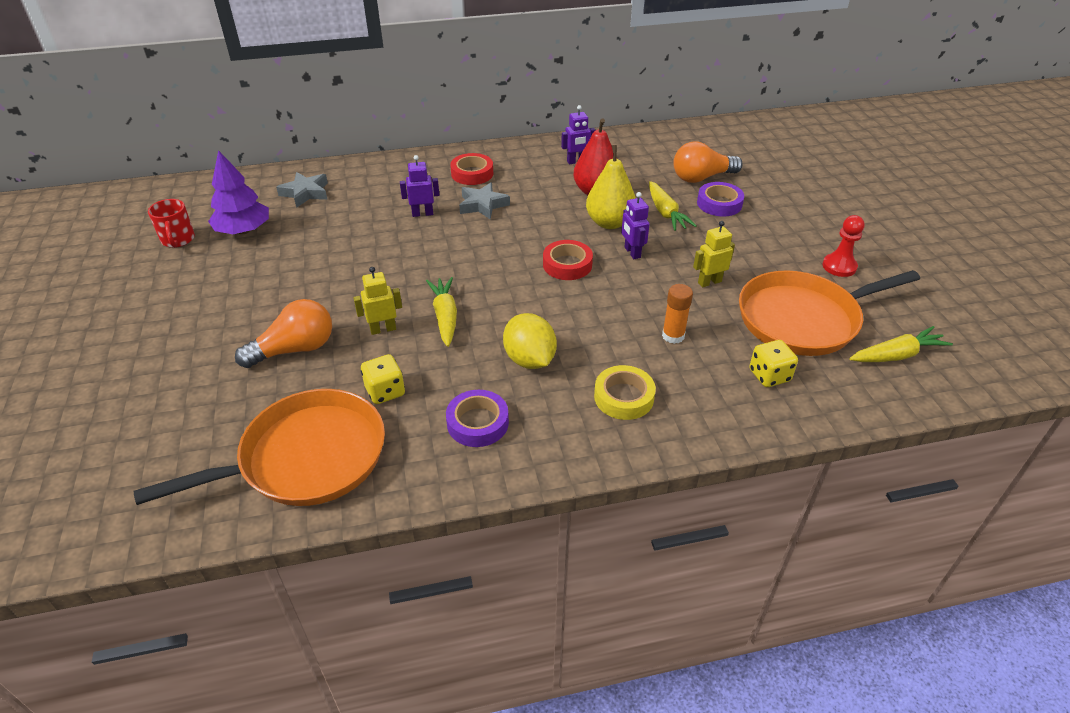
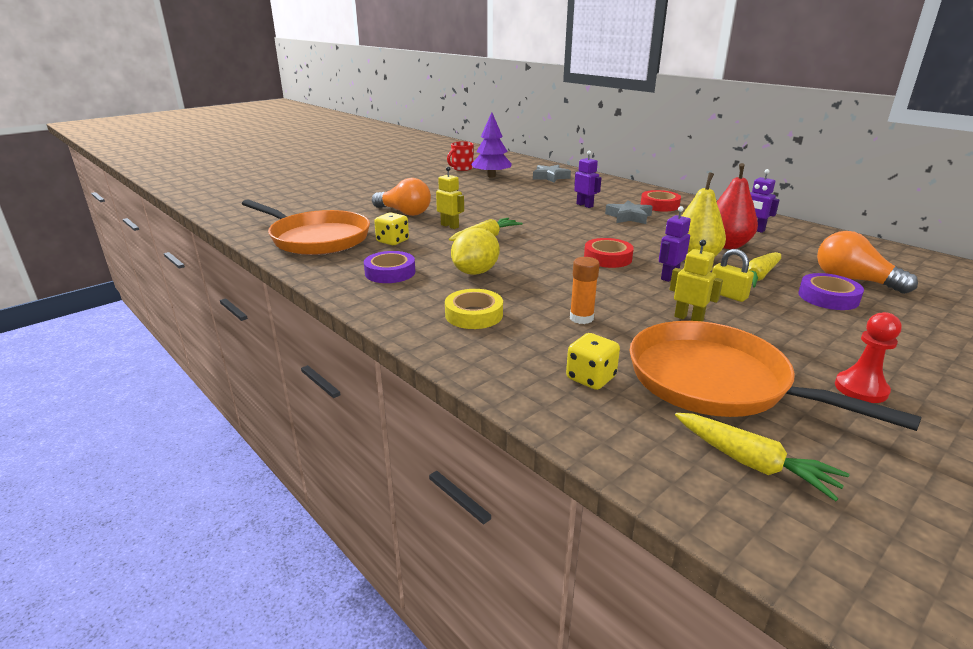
camera: 60 degrees right, 15 degrees down
(685, 243) = (727, 295): none -> yellow padlock

